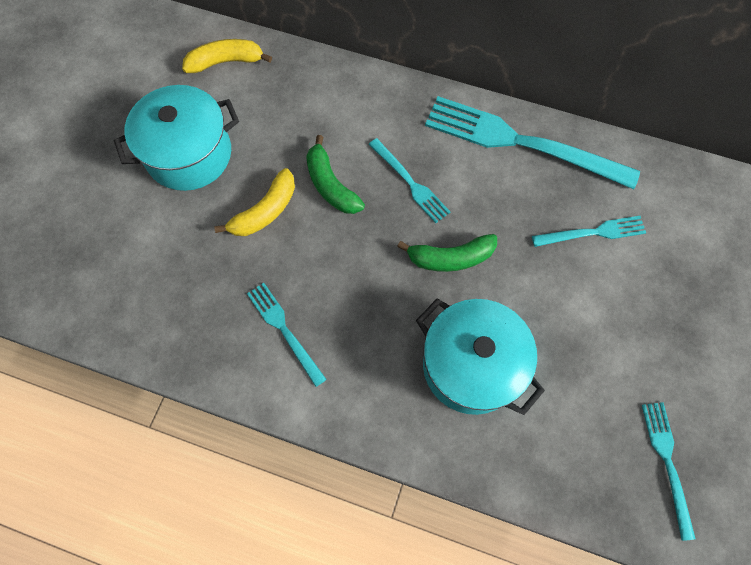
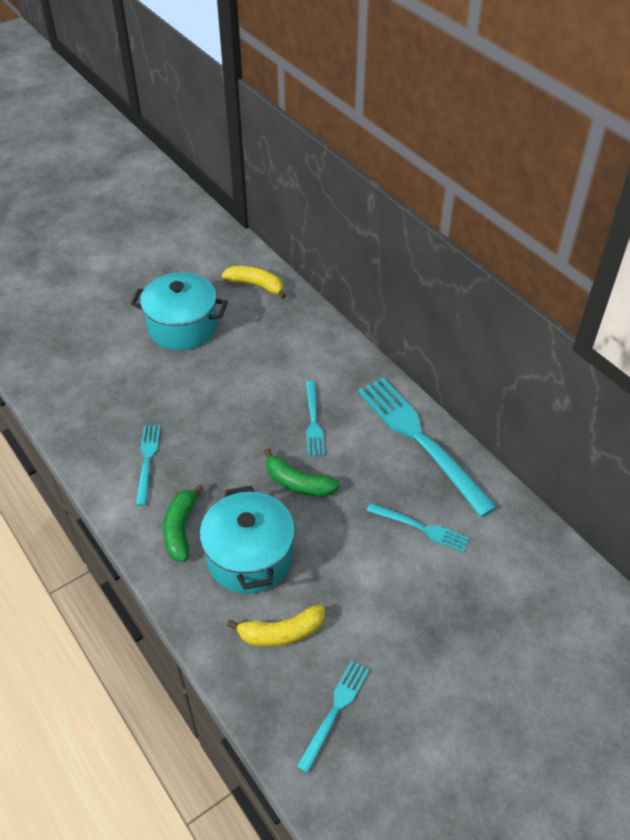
camera: 35 degrees right, 20 degrees down
(265, 211) = (199, 385): yellow banana -> yellow banana (281, 633)
(330, 185) = (257, 393): green banana -> green banana (181, 529)

